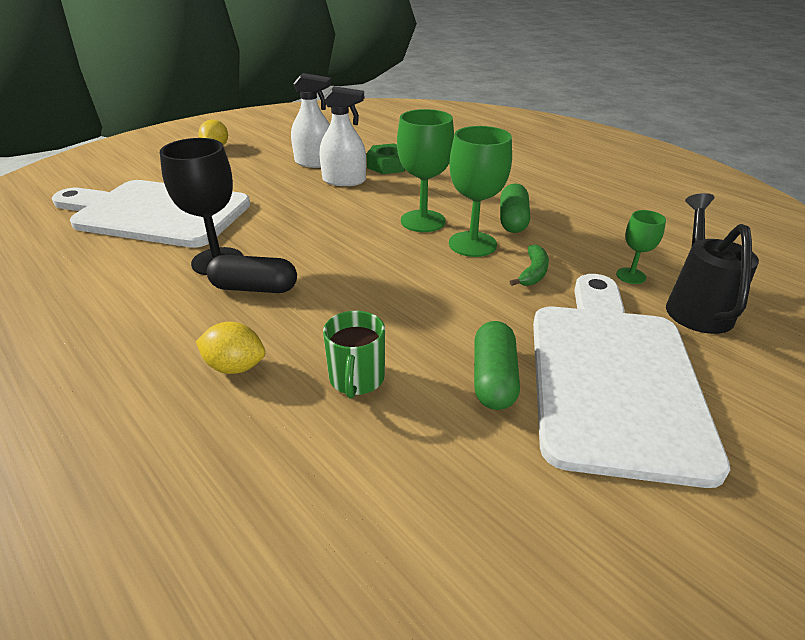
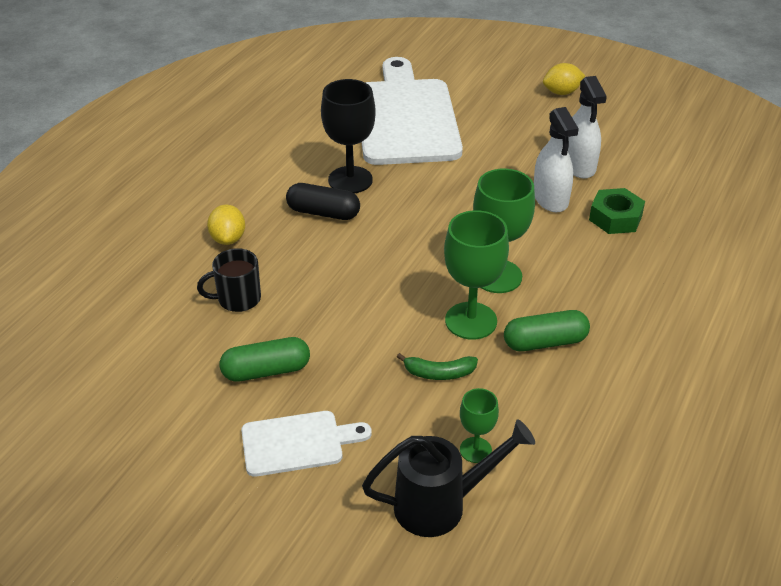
camera: 70 degrees right, 5 degrees up
(254, 288) = (323, 213): black capsule -> black capsule turned 60 degrees counterclockwise
(356, 379) = (238, 299): green mug -> black mug
(612, 376) = (297, 443): white cutting board -> white cutting board, size x0.49

